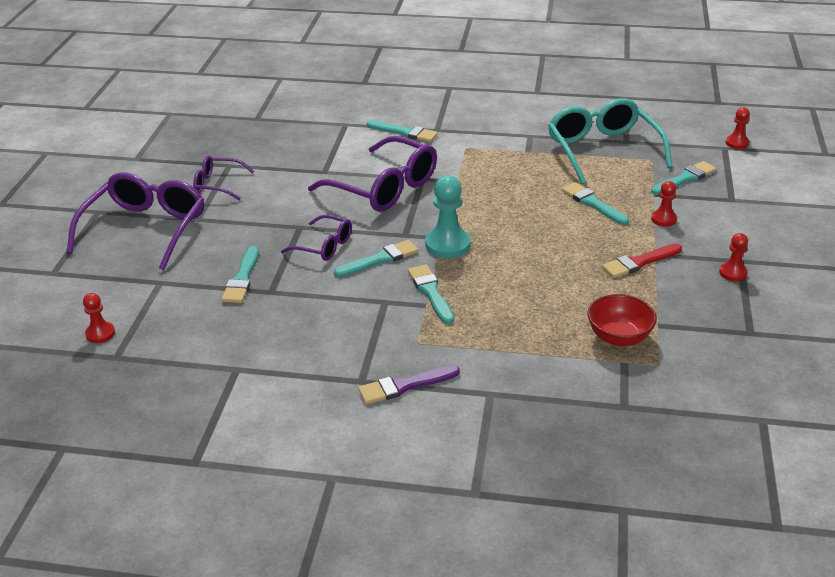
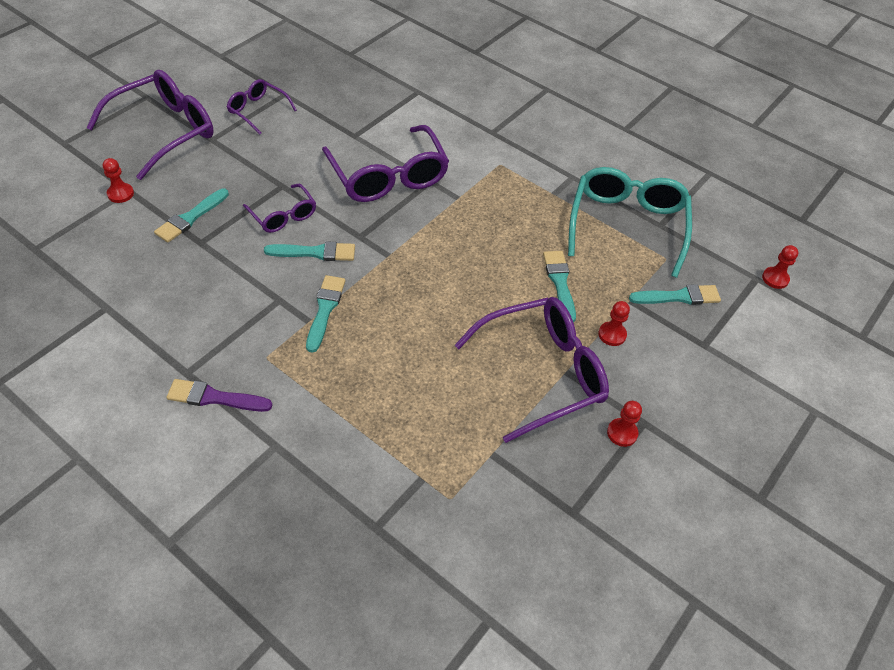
camera: 25 degrees right, 15 degrees up
(100, 333) = (43, 220): red pawn -> red pawn (120, 194)
(404, 132) = (460, 123): turquoise brush -> none
(447, 245) = (386, 265): turquoise pawn -> none
(619, 337) = (442, 448): red bowl -> none
(639, 262) = (541, 373): red brush -> purple glasses

